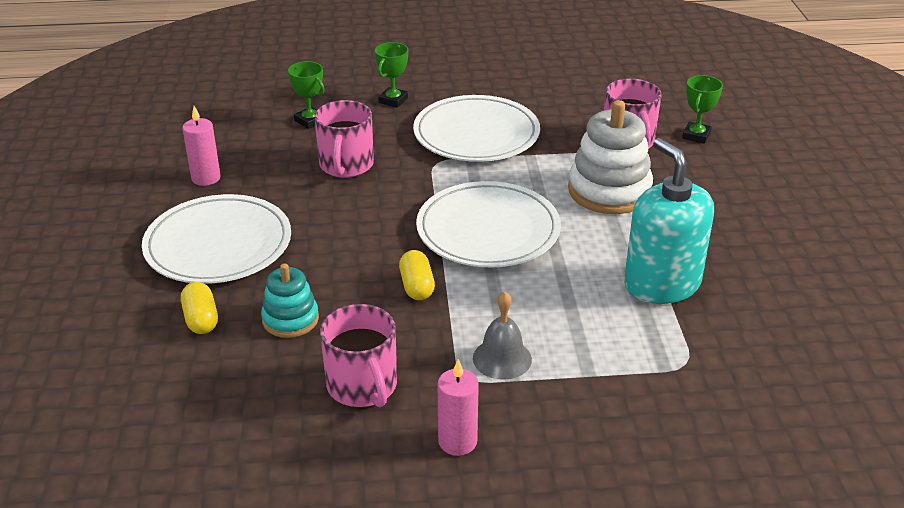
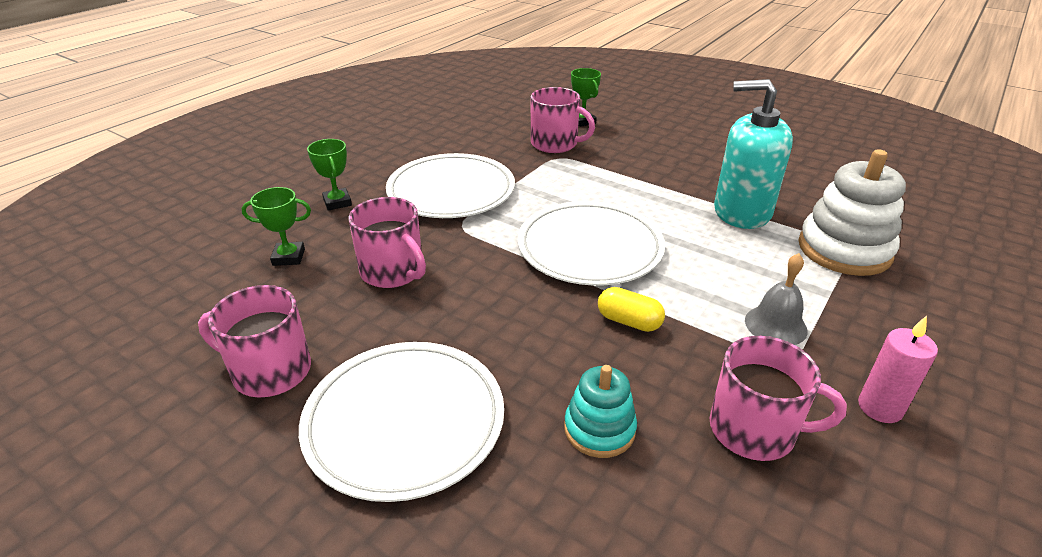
camera: 50 degrees left, 0 degrees up
(201, 319) = (527, 506): yellow capsule -> none
(206, 178) = (270, 371): pink candle -> pink mug
(609, 191) = (605, 177): white stacking toy -> white stacking toy (844, 250)

